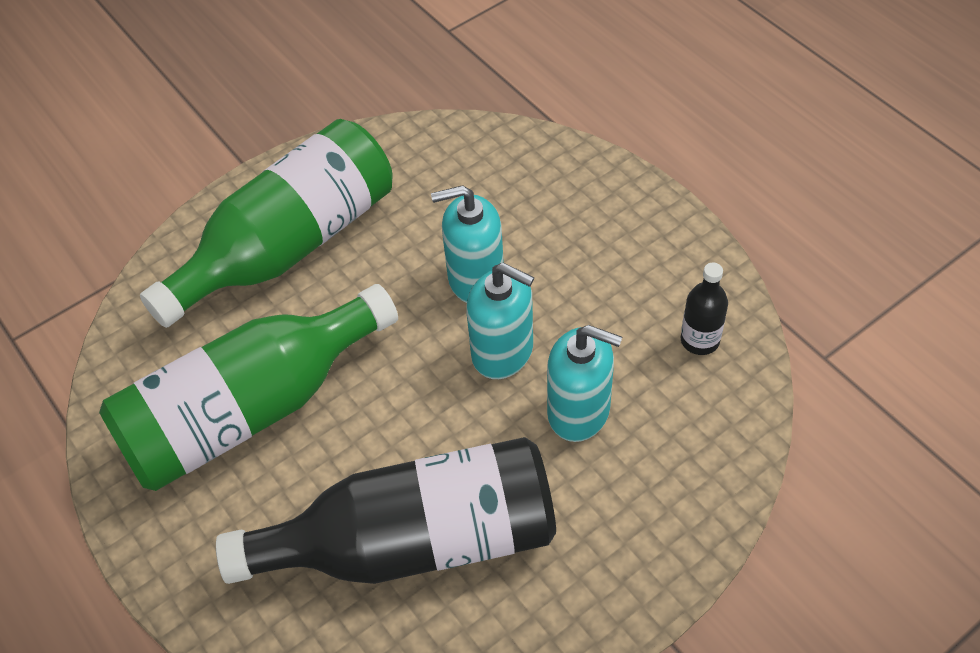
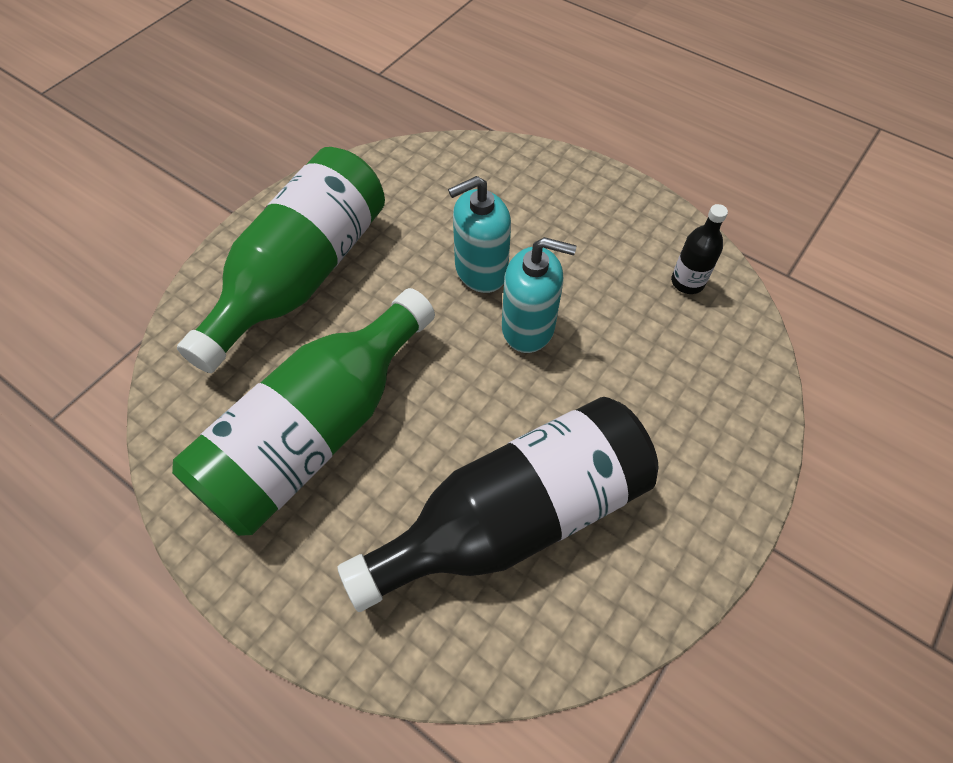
camera: 20 degrees left, 5 degrees up
(579, 411) = (613, 364): turquoise soap dispenser -> none

